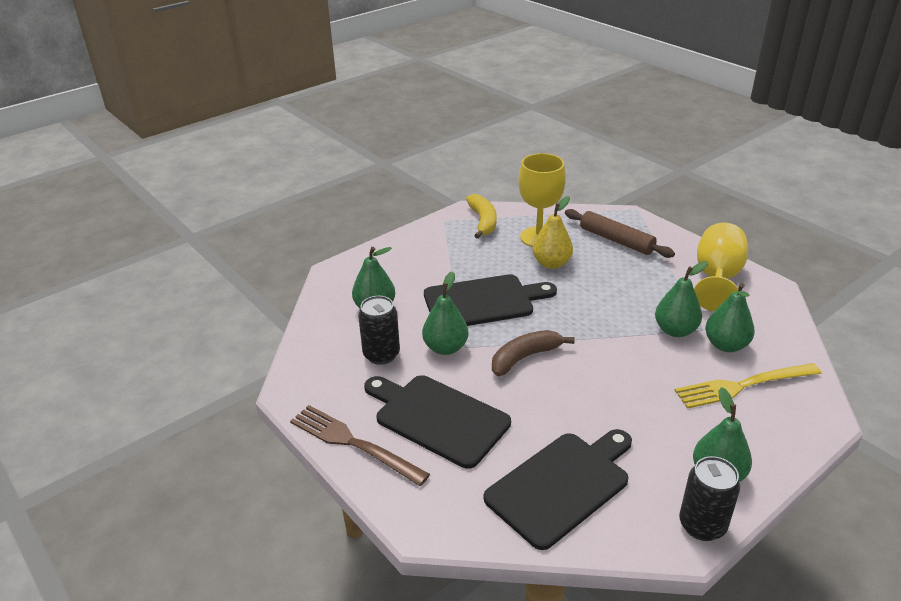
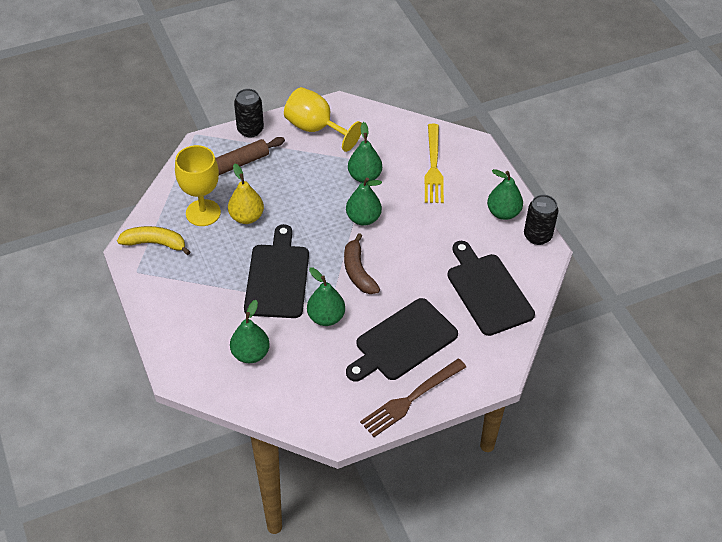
camera: 75 degrees left, 15 degrees up
(381, 354) = (316, 362): black can -> black can (250, 130)
(725, 345) = (391, 157): green pear -> green pear (363, 218)

